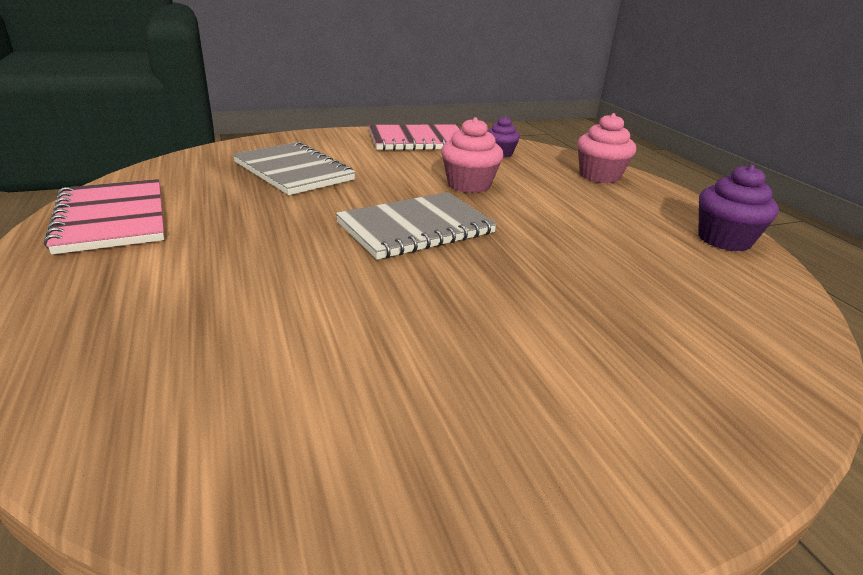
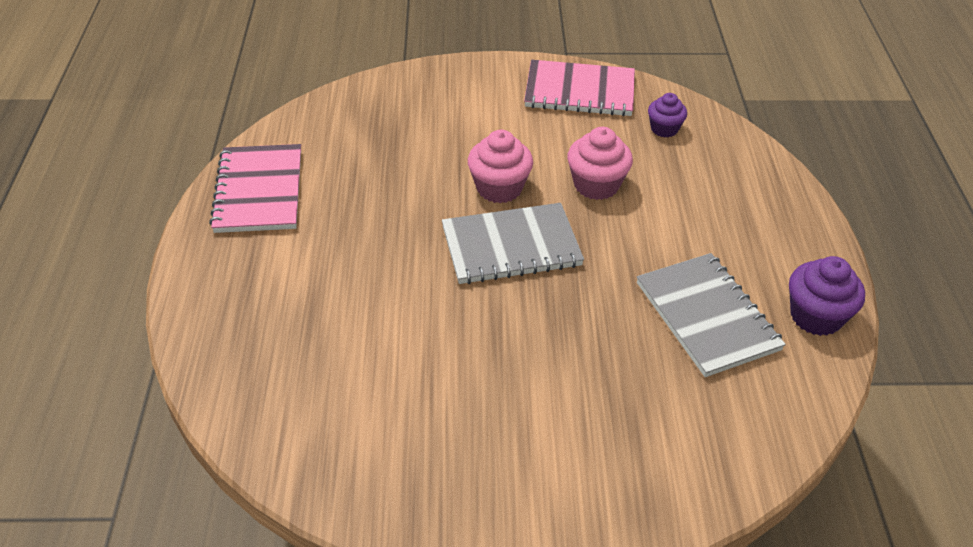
camera: 20 degrees right, 15 degrees up
(293, 171) = (427, 137): grey notebook -> grey notebook (707, 316)
(599, 176) = (756, 188): pink cupcake -> pink cupcake (499, 188)

